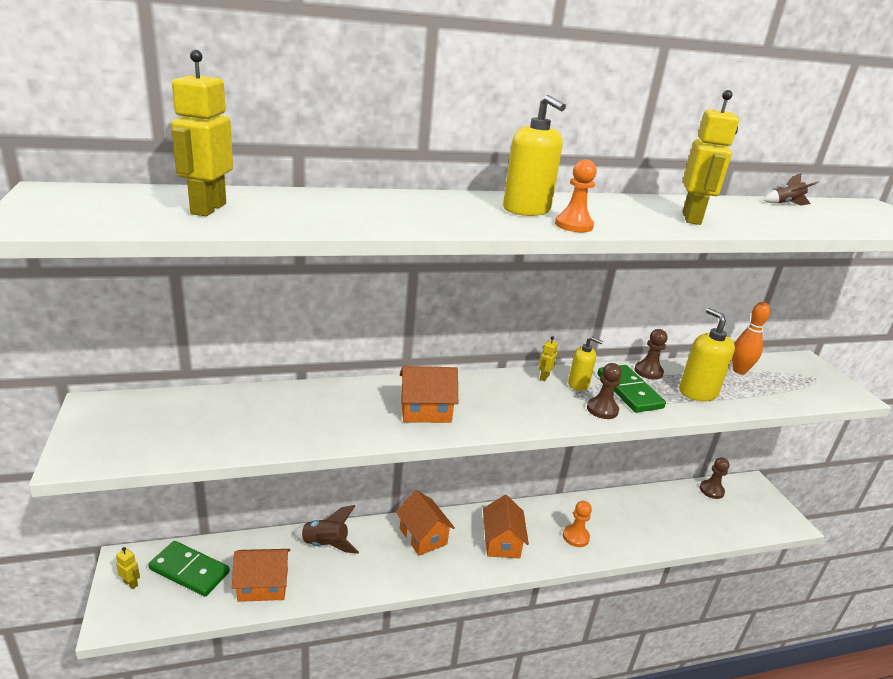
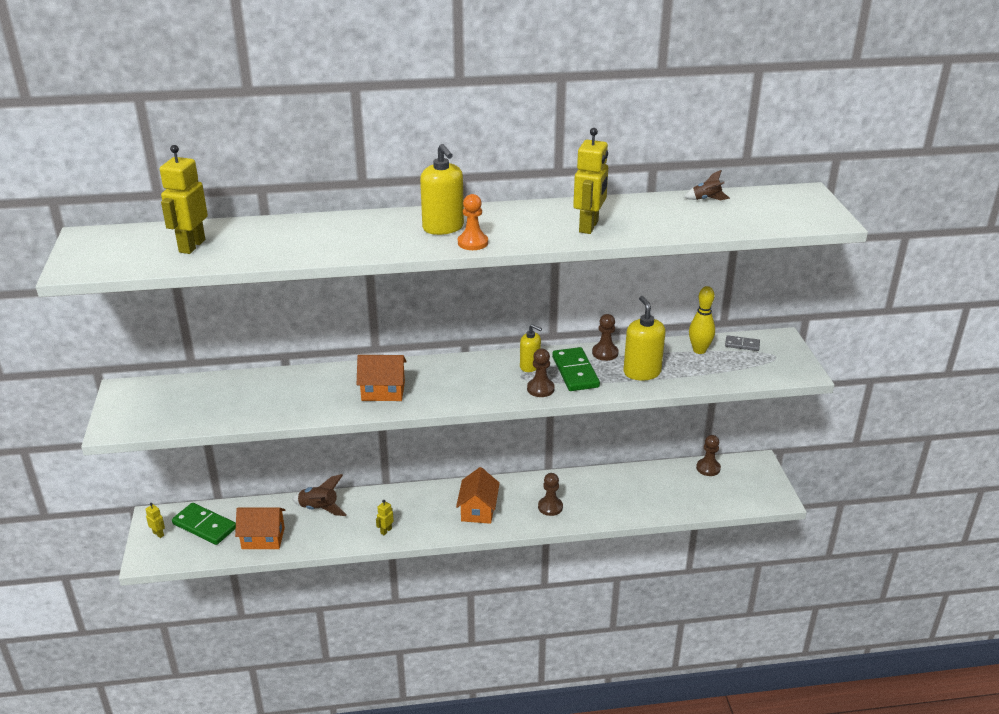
camera: 10 degrees right, 5 degrees up
(423, 536) = (407, 504): orange house -> none
(544, 377) = (500, 360): yellow robot -> yellow robot (386, 531)
(575, 537) = (550, 507): orange pawn -> brown pawn
(739, 370) = (699, 350): orange bowling pin -> yellow bowling pin
(775, 366) = (742, 345): none -> grey domino

